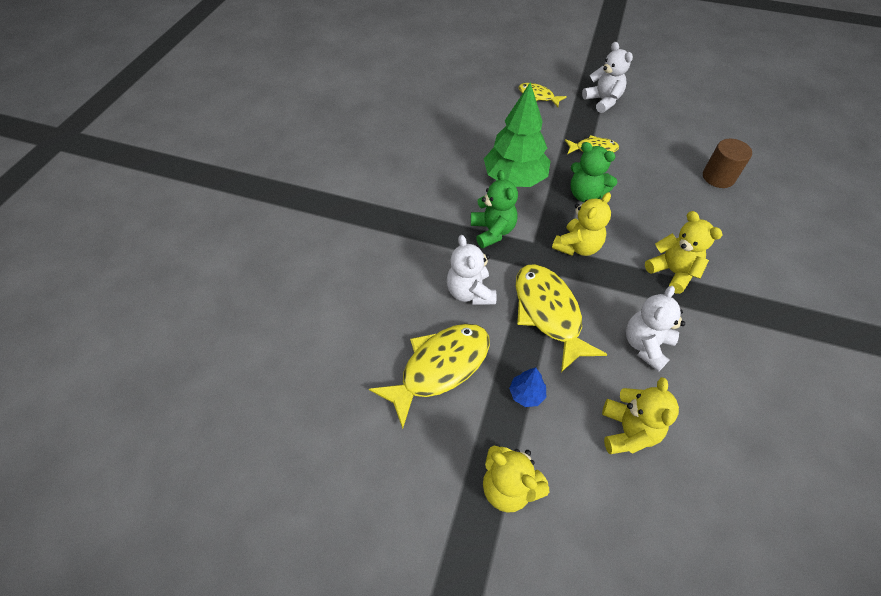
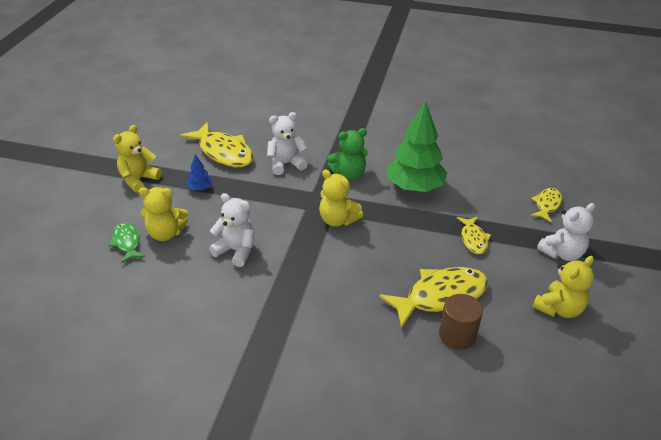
camera: 85 degrees right, 15 degrees down
(548, 313) = (268, 201): yellow fish -> yellow fish (441, 296)
(585, 194) = (404, 229): green teddy bear -> none
(654, 482) = (127, 242): none -> green fish
(672, 272) = (314, 277): yellow teddy bear -> yellow teddy bear (559, 309)

